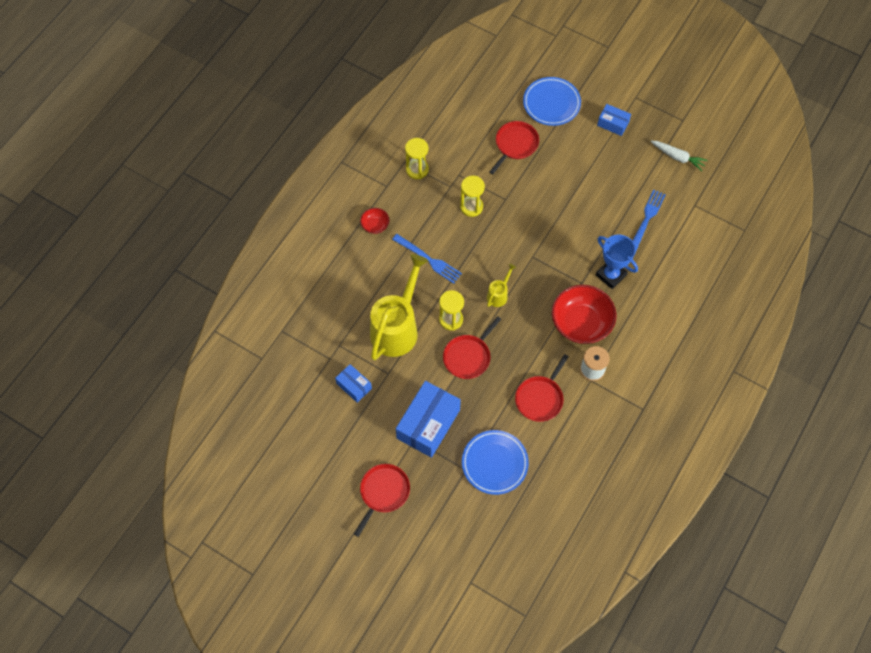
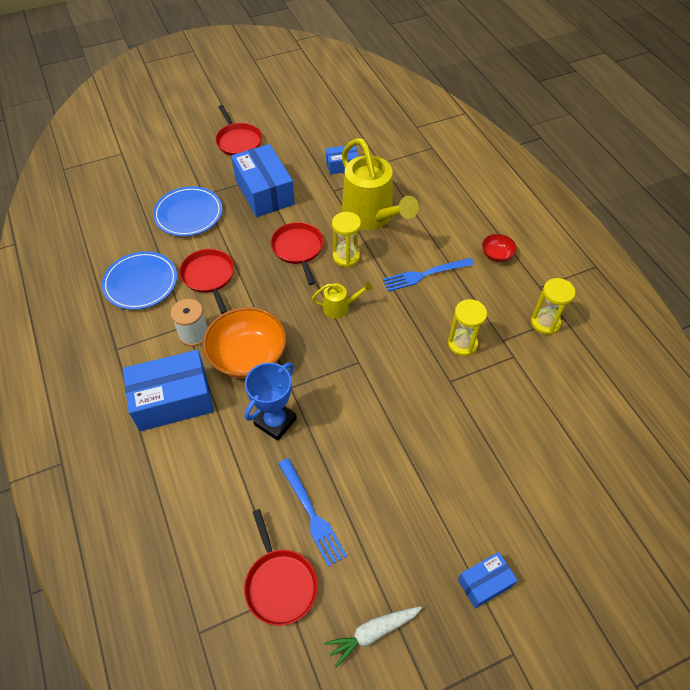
camera: 125 degrees right, 10 degrees down
(499, 294) = (340, 307): yellow watering can -> yellow watering can turned 75 degrees counterclockwise
(515, 145) = (521, 438): red pan -> red pan (280, 584)
(551, 103) = (565, 524): blue plate -> blue plate (141, 283)
(581, 323) = (248, 356): red bowl -> orange bowl
(611, 275) = (275, 422): blue trophy -> blue trophy turned 45 degrees counterclockwise
(646, 343) = (173, 400): none -> blue box

